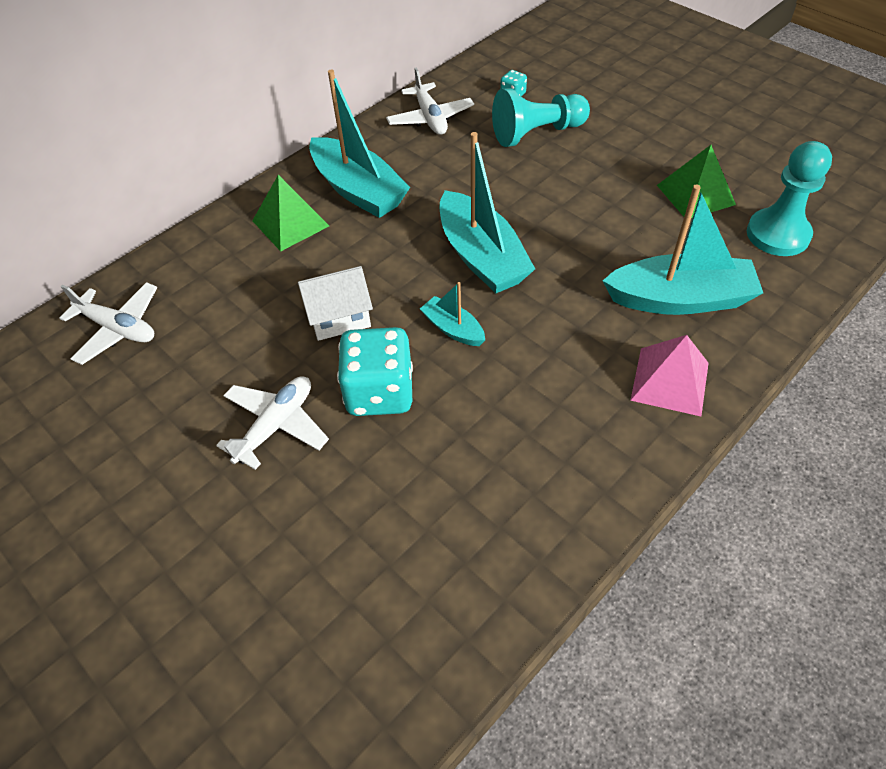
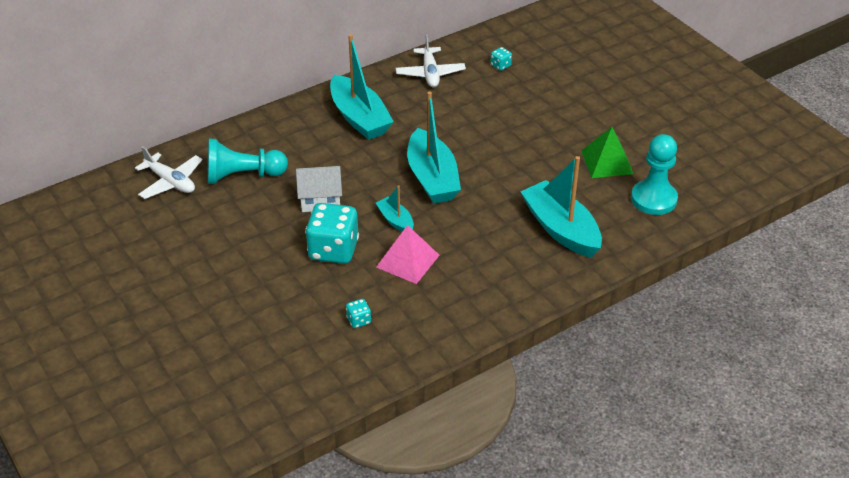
camera: 10 degrees right, 10 degrees down
(276, 425) = (261, 257): white plane -> none
(290, 223) = (304, 133): green pyramid -> none
(452, 506) = (358, 320): none -> turquoise dice
(537, 133) = (507, 98): turquoise pawn -> turquoise pawn (243, 175)
(670, 381) = (530, 277): pink pyramid -> pink pyramid (408, 261)
(680, 299) = (561, 229): turquoise boat -> turquoise boat turned 135 degrees counterclockwise

